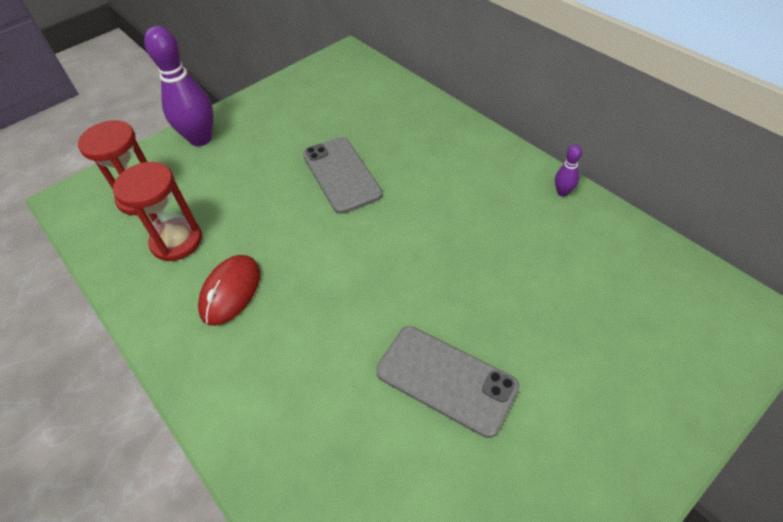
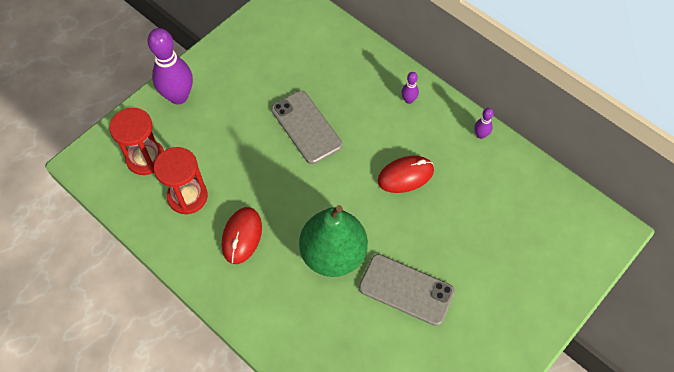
camera: 10 degrees left, 10 degrees up
(348, 323) = (333, 254): none -> green pear
(460, 233) = (405, 176): none -> red mouse
(472, 152) = (408, 100): none -> purple bowling pin

